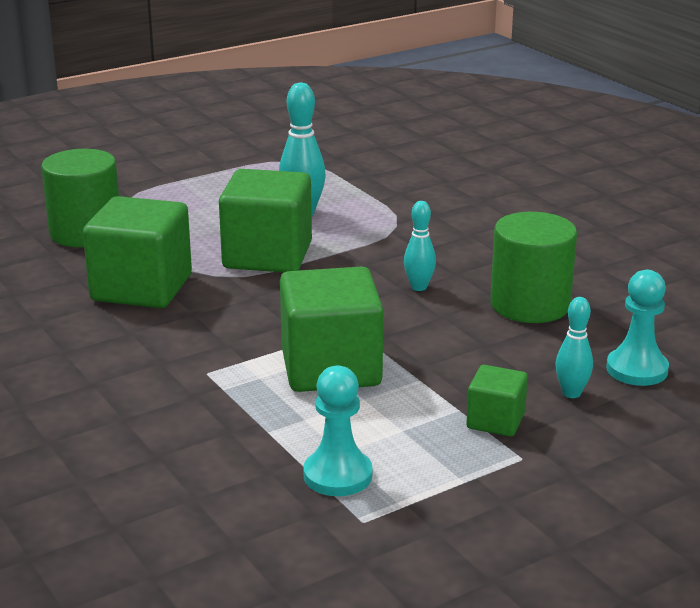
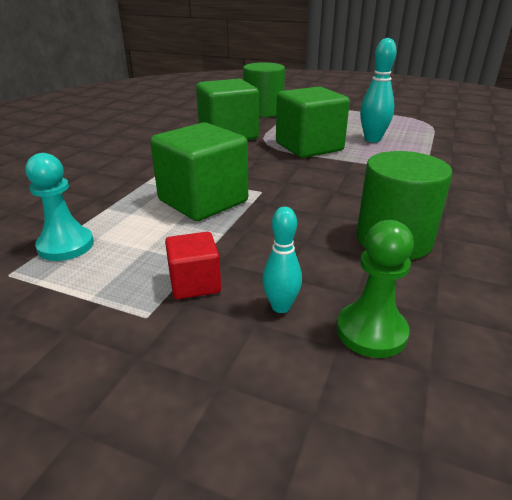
camera: 55 degrees right, 5 degrees up
(419, 287) = (346, 194): turquoise bowling pin -> none
(495, 421) = (195, 283): green cube -> red cube
(637, 369) = (371, 332): turquoise pawn -> green pawn

